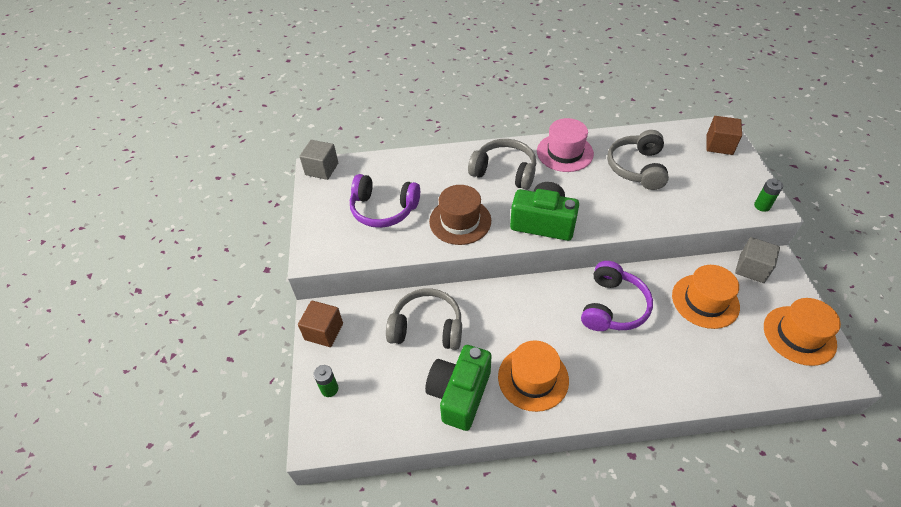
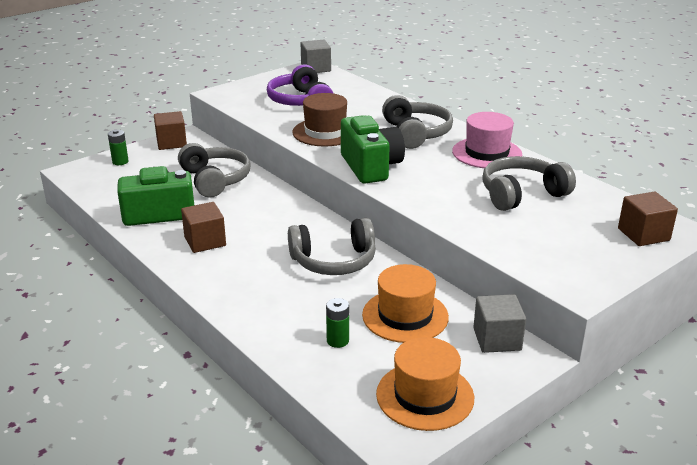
camera: 55 degrees right, 20 degrees down
(533, 378) = (205, 241): orange hat -> brown cube
(612, 306) = (334, 261): purple headphones -> grey headphones
(762, 206) = (571, 283): green battery -> green battery (337, 341)

